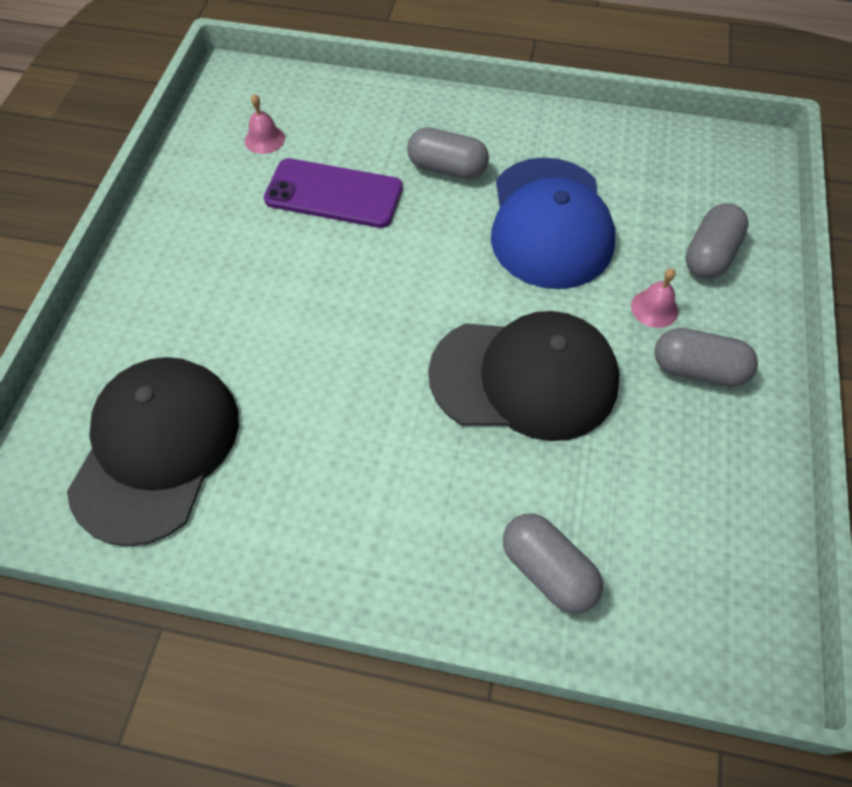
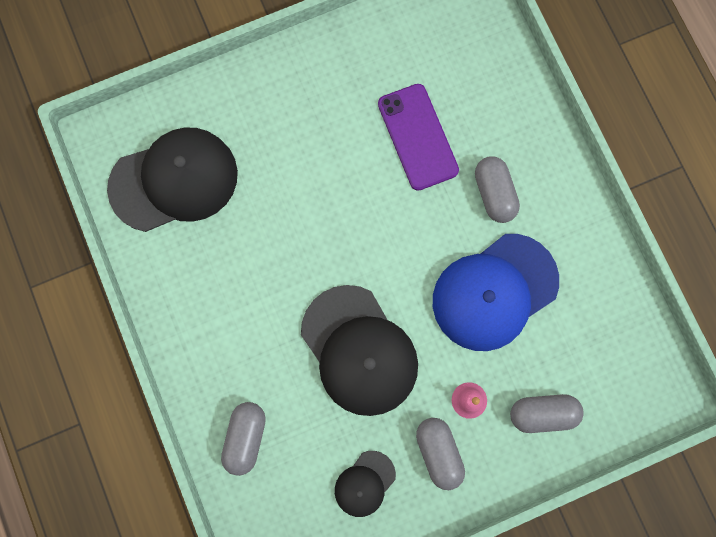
camera: 55 degrees right, 20 degrees up
(264, 139) = (431, 56): pink bell -> none
(692, 467) = (364, 483): none -> black cap

